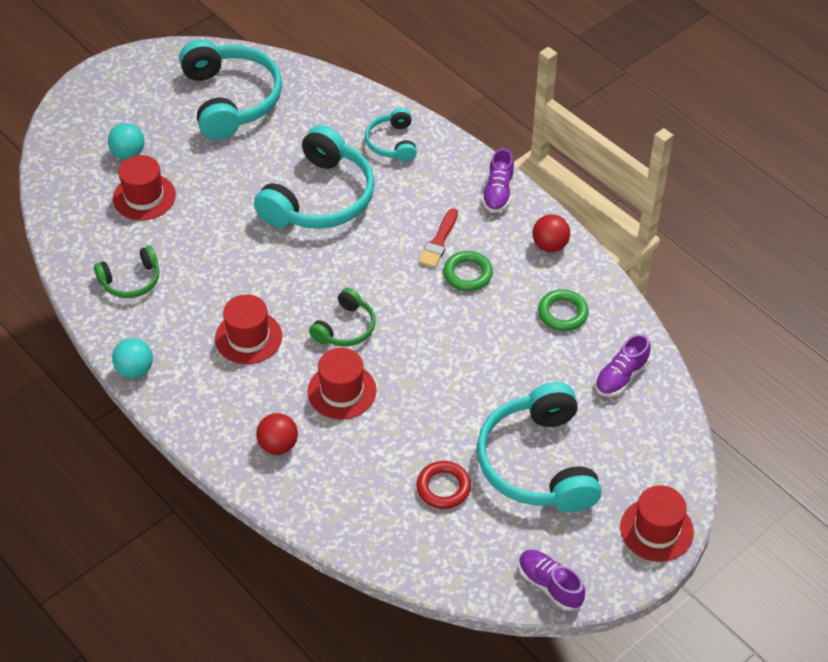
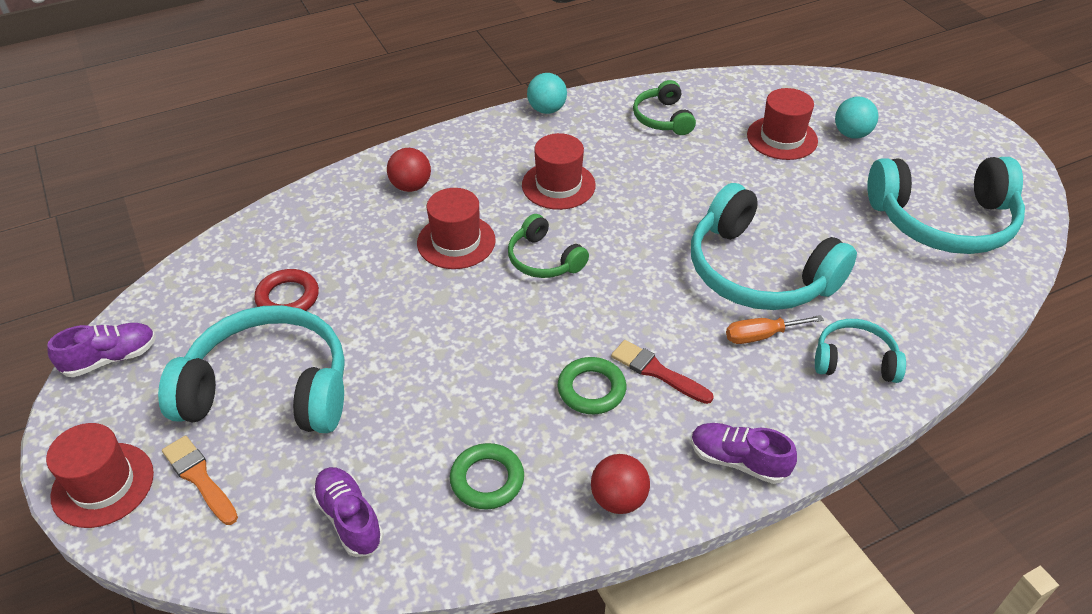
camera: 105 degrees right, 5 degrees down
(385, 191) = (761, 336): none -> orange screwdriver
(627, 473) = (199, 478): none -> orange brush

